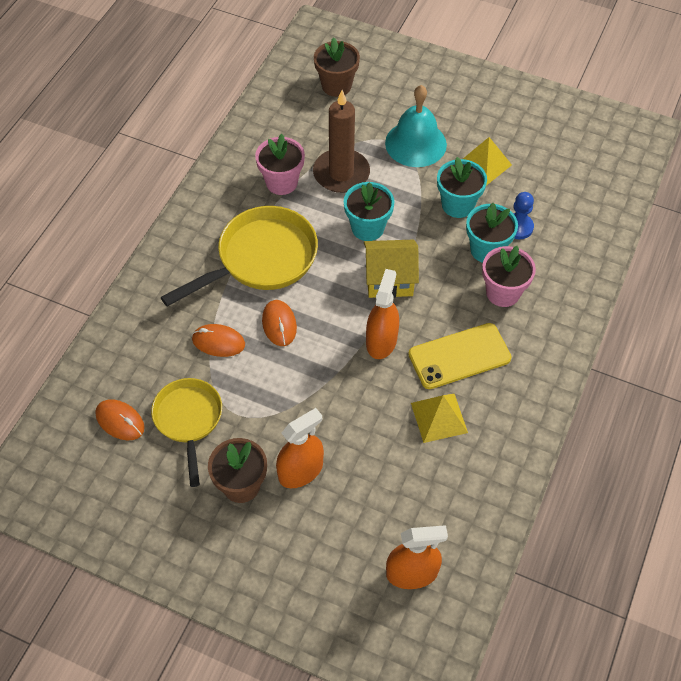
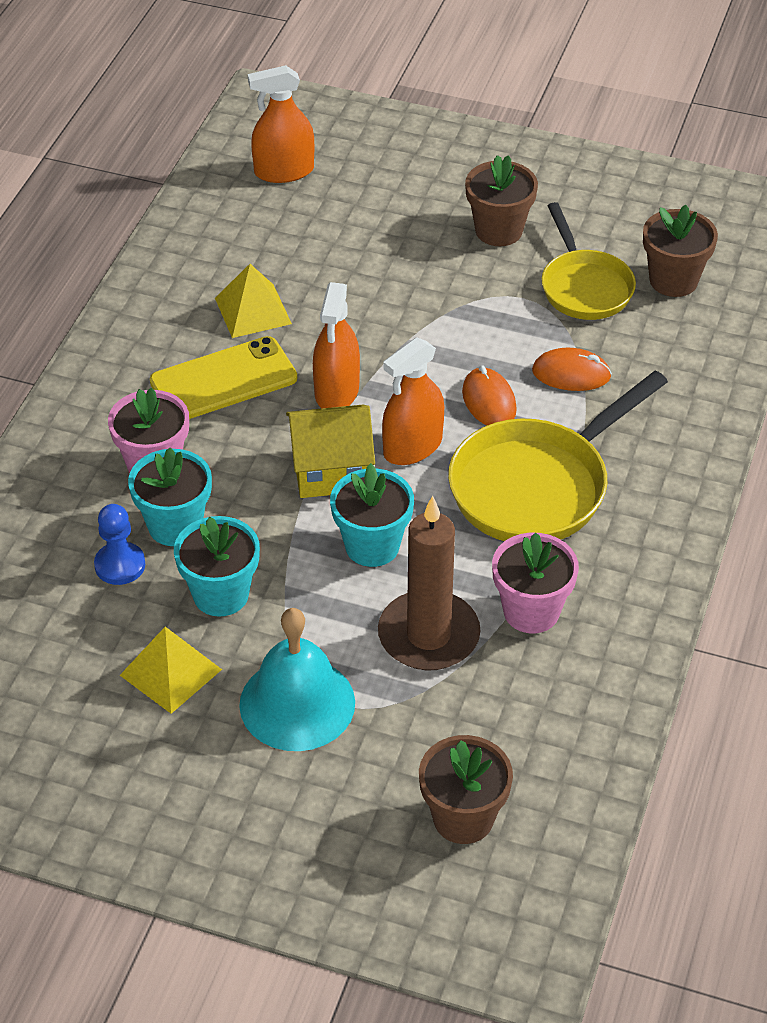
camera: 175 degrees right, 10 degrees down
(120, 421) = (673, 280): orange mouse -> brown flower pot
(300, 471) = (427, 248): orange spray bottle -> orange spray bottle (412, 446)

